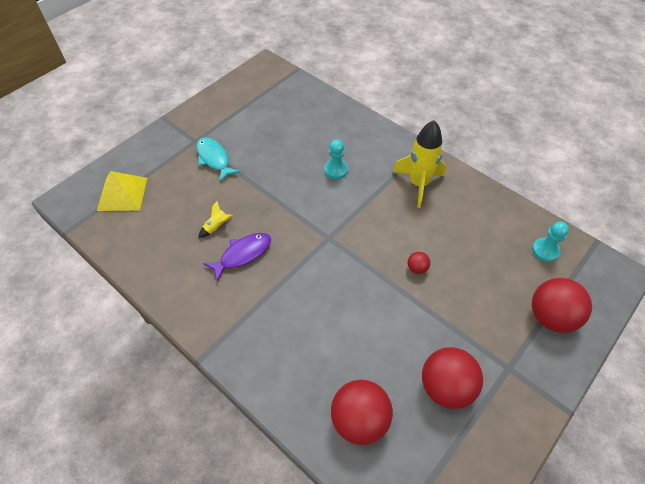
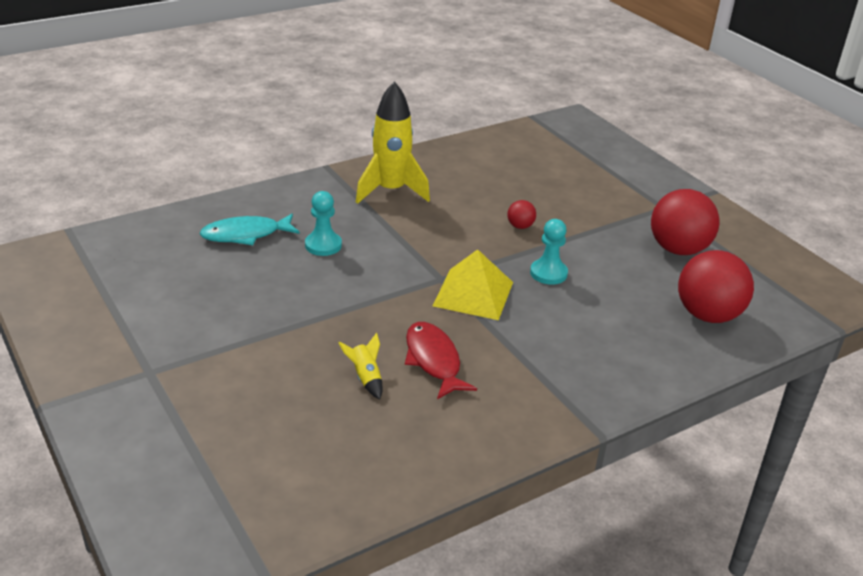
camera: 75 degrees left, 20 degrees down
(122, 193) = (218, 484): yellow pyramid -> yellow pyramid (473, 293)
(214, 159) = (212, 356): turquoise fish -> turquoise fish (245, 235)
(242, 254) = (433, 360): purple fish -> red fish
(545, 250) = (530, 145): turquoise pawn -> turquoise pawn (548, 273)
(550, 316) = (612, 167): red ball -> none

